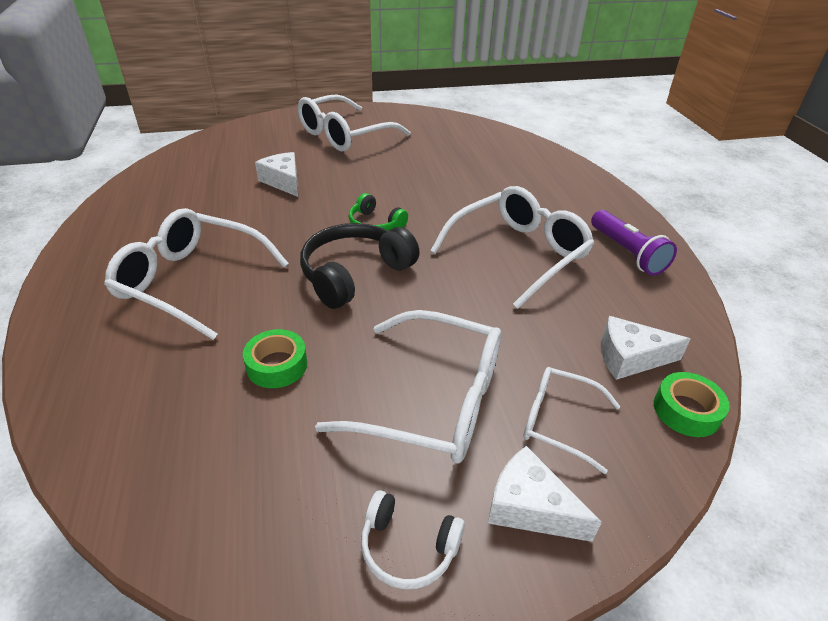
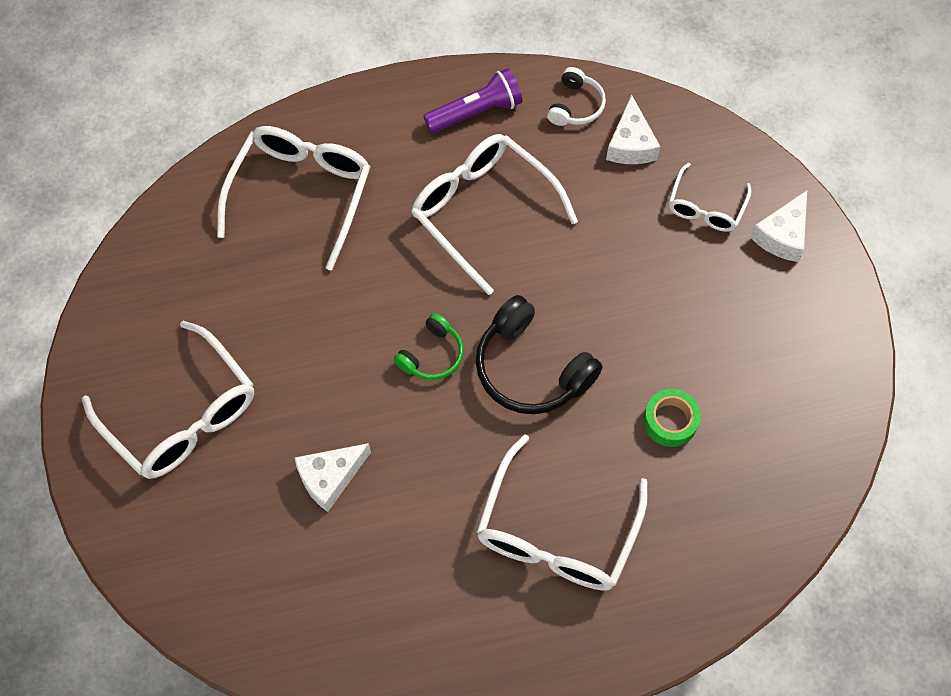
camera: 90 degrees left, 25 degrees up
(408, 548) = (822, 310): white headphones -> white headphones (576, 106)
(433, 400) = (695, 294): white glasses -> white glasses (301, 194)
(686, 411) = (684, 120): green tape -> none

